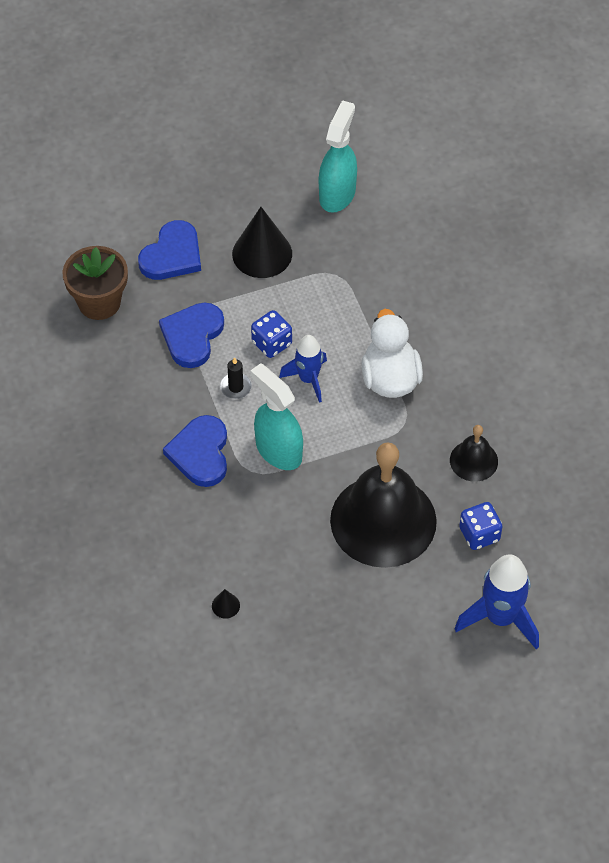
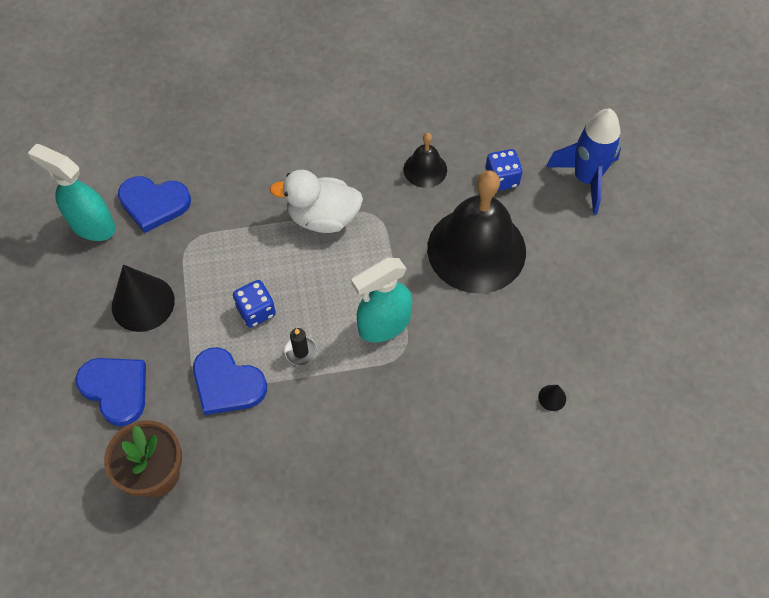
camera: 80 degrees left, 5 degrees up
(200, 453) = (373, 396): blue heart -> blue heart (154, 204)
(308, 379) = (307, 286): blue rocket -> none

